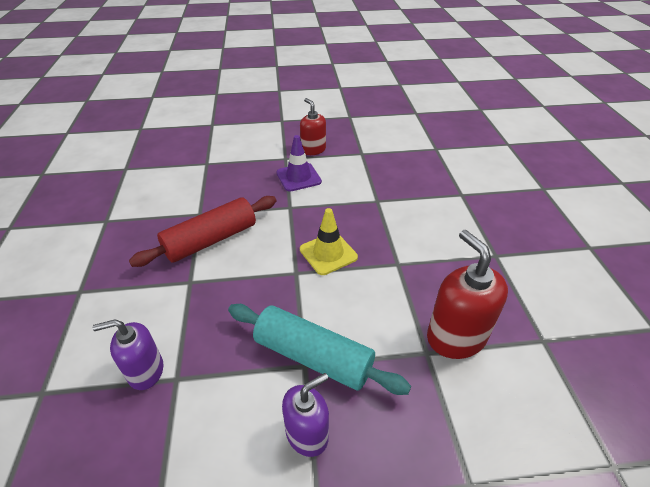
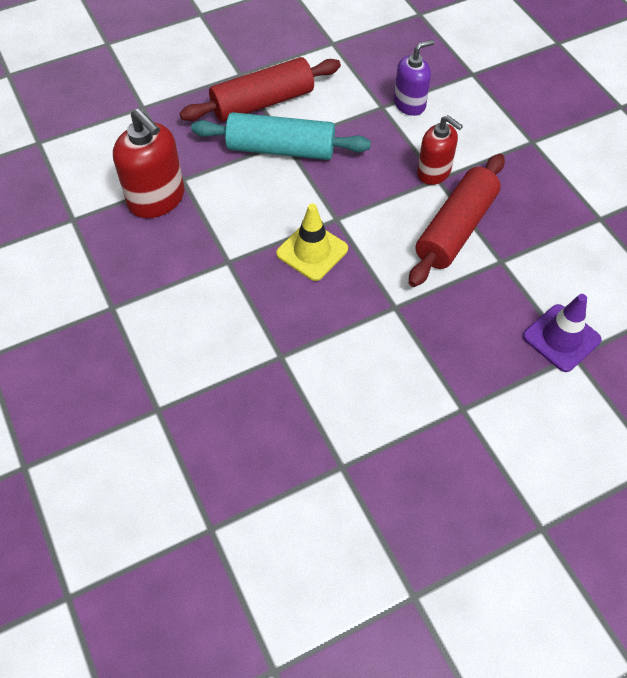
camera: 160 degrees right, 15 degrees up
(298, 177) = (415, 368): purple traffic cone -> purple traffic cone (561, 338)
(307, 434) = (263, 102): purple soap dispenser -> red rolling pin
(313, 150) = (429, 447): red soap dispenser -> red soap dispenser (434, 172)

